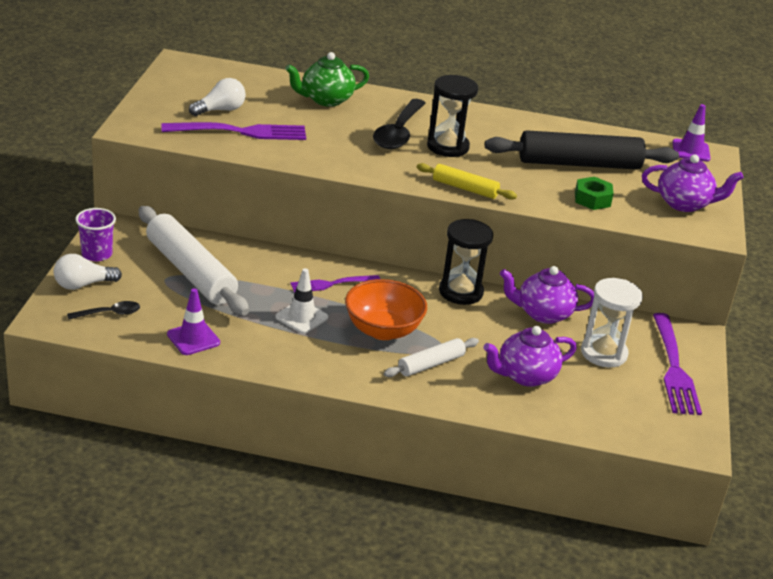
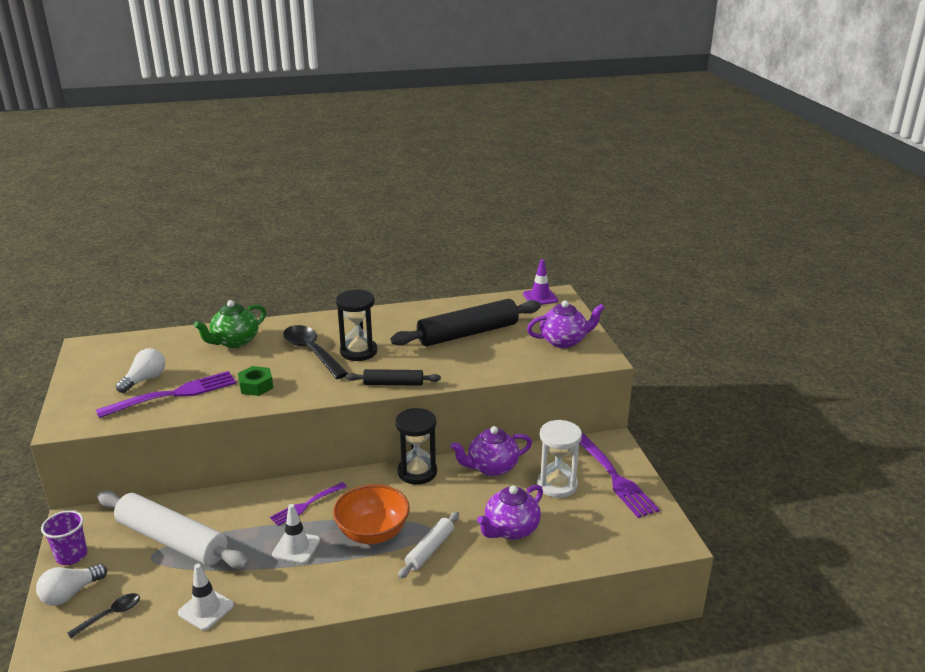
camera: 20 degrees left, 5 degrees down
(193, 338) = (206, 609): purple traffic cone -> white traffic cone
(398, 133) = (311, 352): black spoon -> black spoon turned 150 degrees clockwise
(465, 188) = (393, 383): yellow rolling pin -> black rolling pin
(592, 199) = (496, 360): green nut -> green nut (256, 386)

